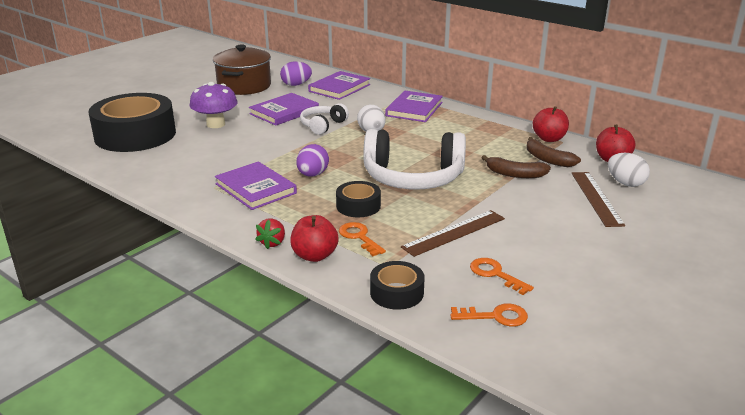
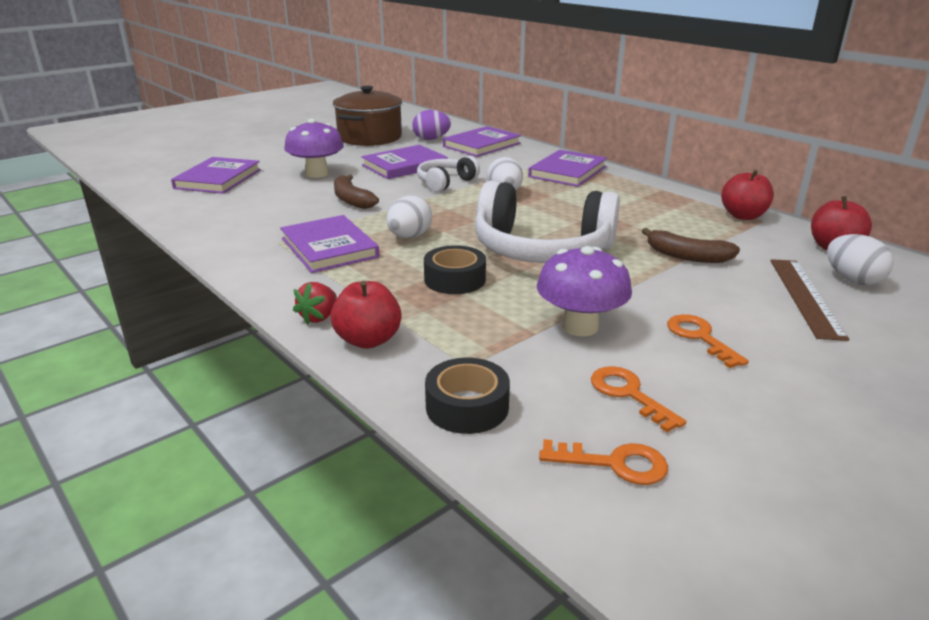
camera: 10 degrees right, 0 degrees up
(135, 135) = (218, 179): black tape -> purple book
(312, 175) = (409, 237): purple egg -> white egg
(359, 237) = (441, 320): orange key -> orange key (700, 337)
(454, 233) = (580, 327): brown ruler -> purple mushroom
(547, 159) = (737, 241): brown banana -> brown banana (352, 200)

